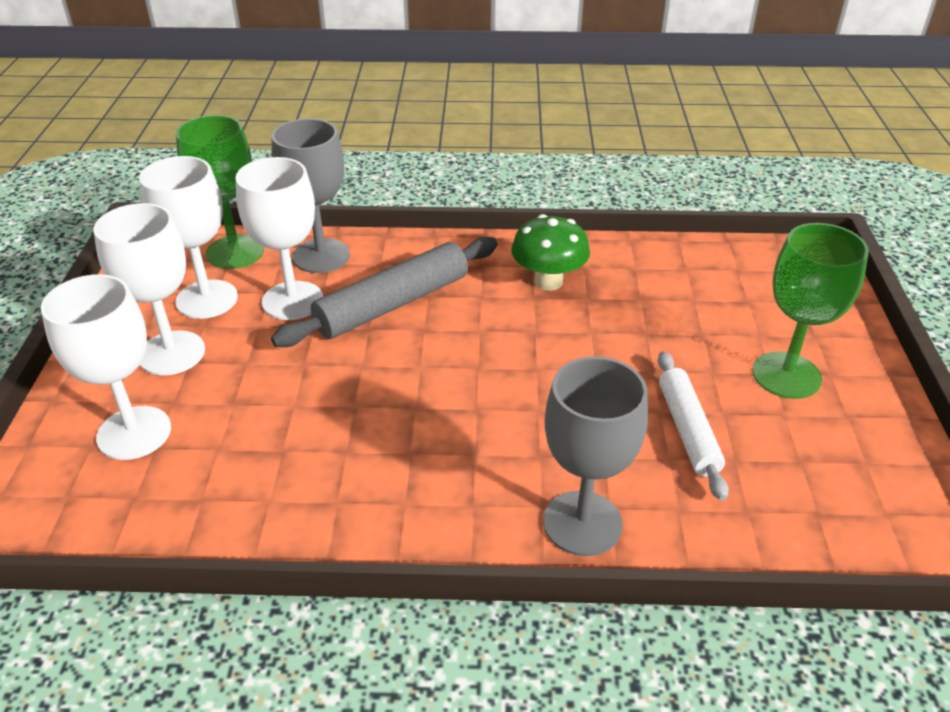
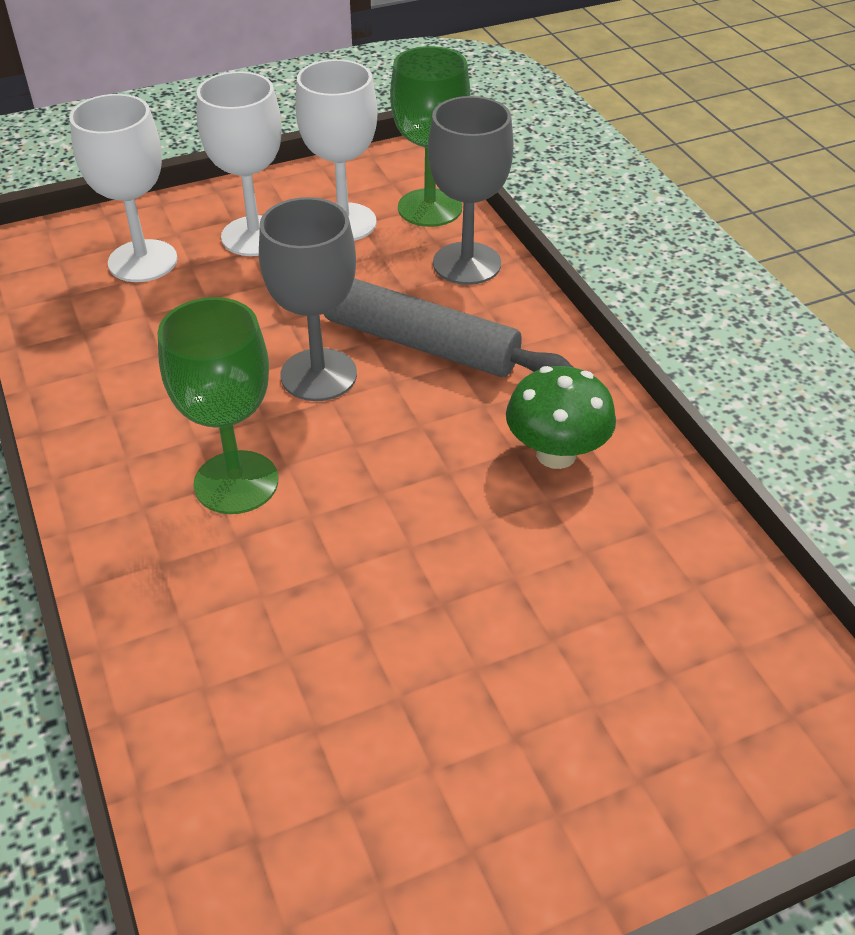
camera: 65 degrees right, 5 degrees up
(292, 300) = (378, 274): white goblet -> none
(582, 523) = (148, 604): grey goblet -> grey goblet (318, 375)
(688, 430) = (345, 666): white rolling pin -> none
(786, 375) = (519, 757): green goblet -> green goblet (236, 482)

